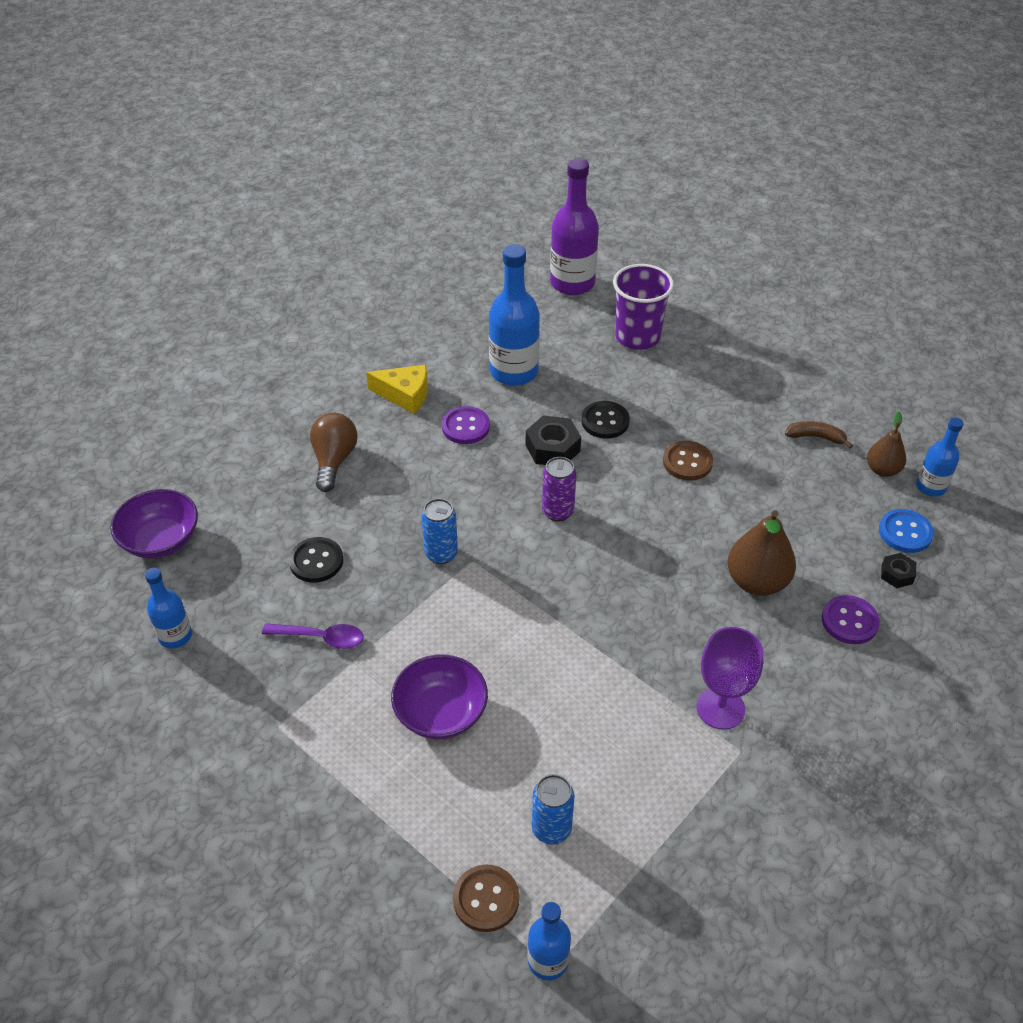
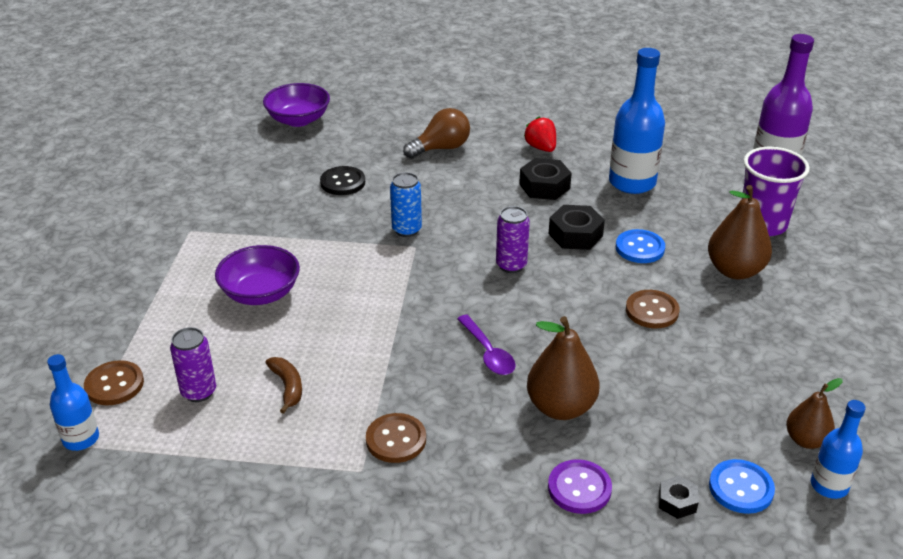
camera: 55 degrees right, 10 degrees down
(175, 636) = (227, 160): blue bottle -> none
(321, 638) = (279, 214): purple spoon -> purple spoon (488, 353)
(405, 395) = (541, 148): yellow cheese -> red strawberry
(465, 427) = (544, 186): purple button -> black nut
(551, 829) = (199, 392): blue can -> purple can
(605, 421) = (640, 248): black button -> blue button
(679, 387) = (735, 270): none -> brown pear
(720, 708) = (396, 440): purple goblet -> brown button
(816, 437) = (788, 377): brown banana -> brown banana (287, 387)

